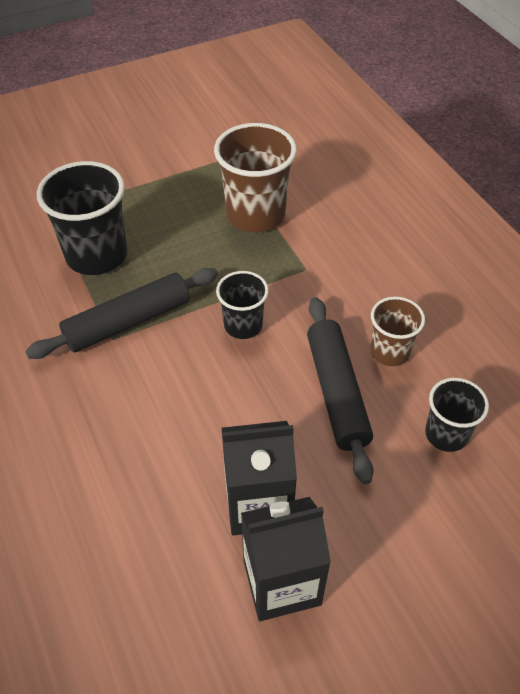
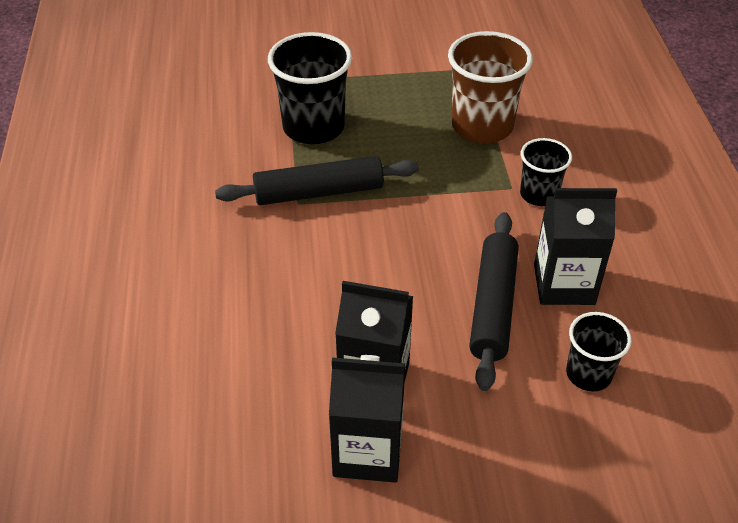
camera: 20 degrees right, 5 degrees down
(243, 325) = (426, 223): black cup -> black cup (539, 194)
(389, 351) = (564, 284): brown cup -> black carton

